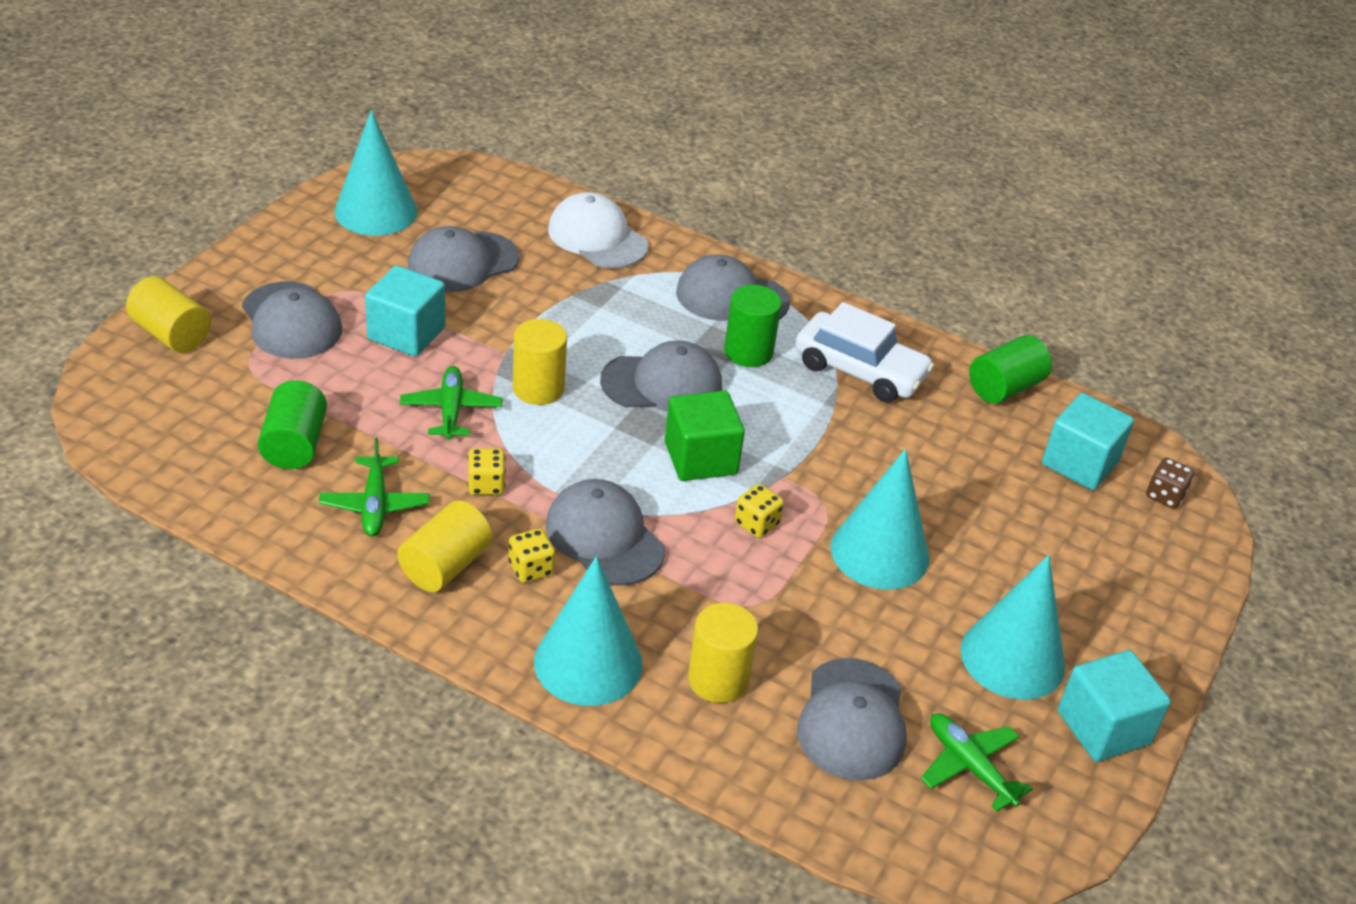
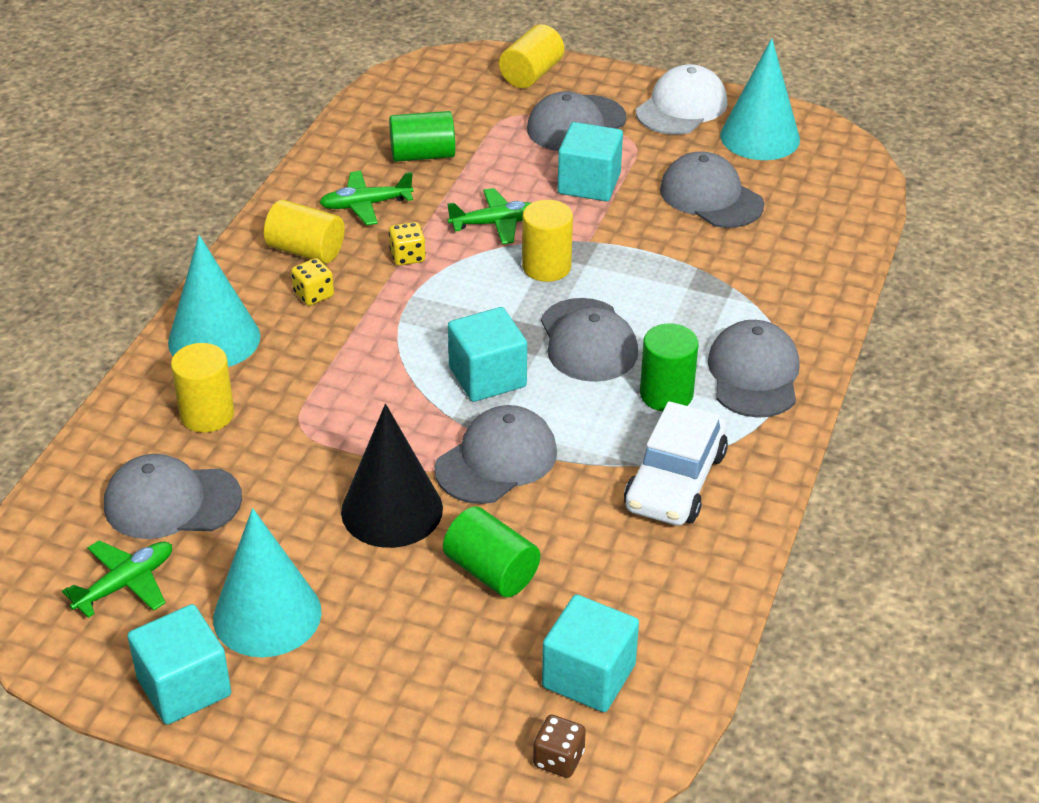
camera: 85 degrees right, 0 degrees up
(597, 237) = (803, 272): white cap -> white cap (681, 107)
(604, 537) = (362, 330): grey cap -> grey cap (497, 460)
(700, 458) = (487, 377): green cube -> turquoise cube
(756, 524) = (407, 422): yellow dice -> none
(879, 552) = (392, 510): turquoise cone -> black cone
(1004, 387) = (701, 606): green cylinder -> green cylinder (491, 571)

